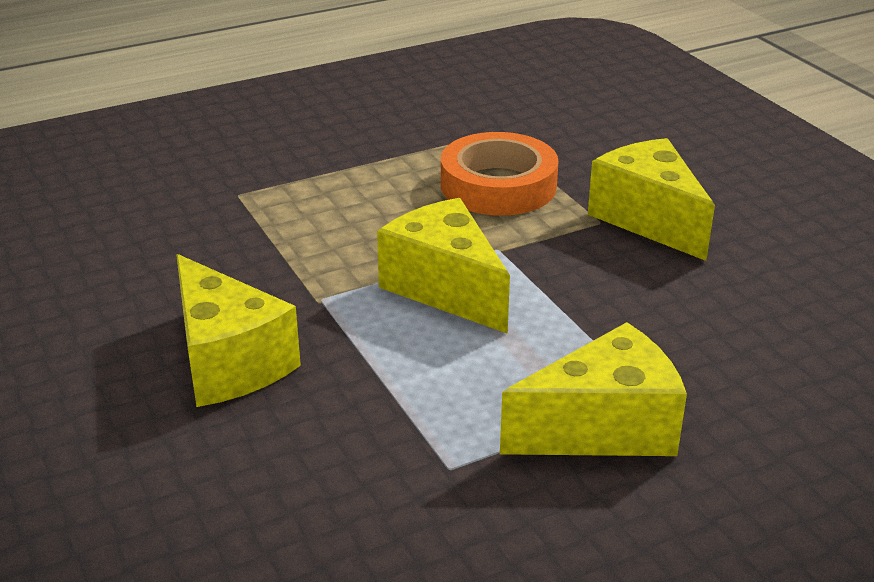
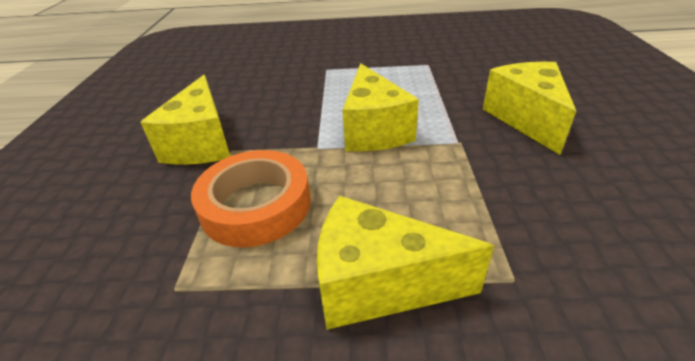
camera: 150 degrees left, 5 degrees up
(603, 428) = (357, 64): yellow cheese -> yellow cheese (378, 284)

